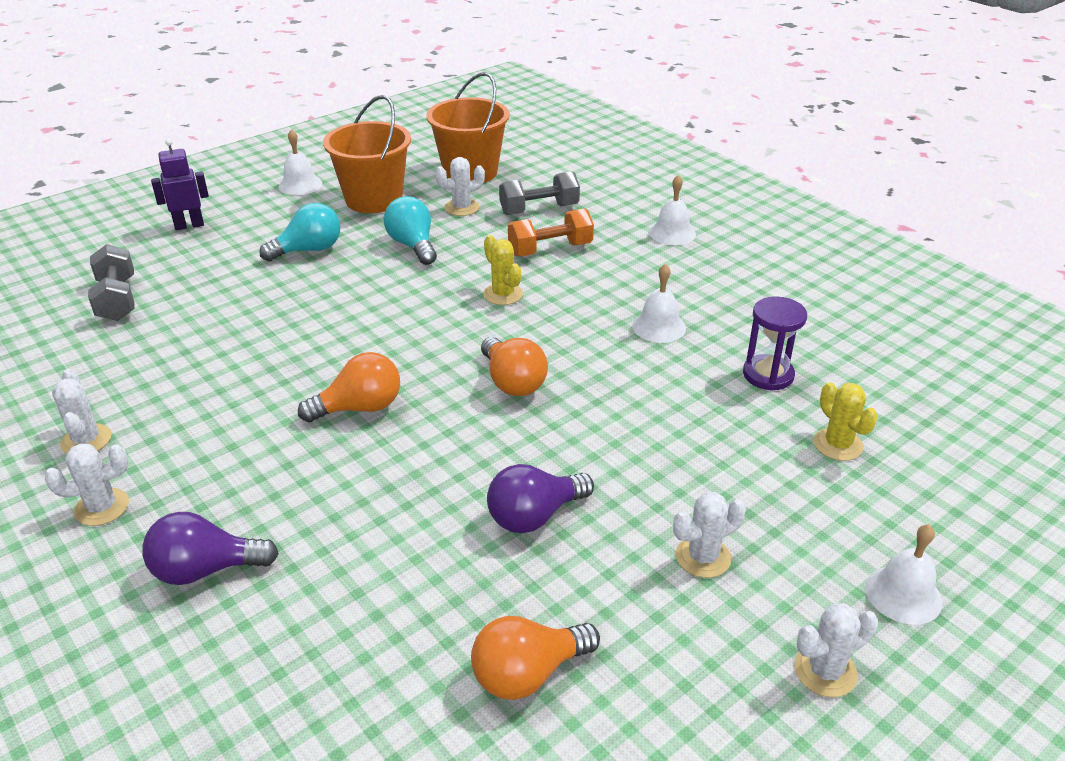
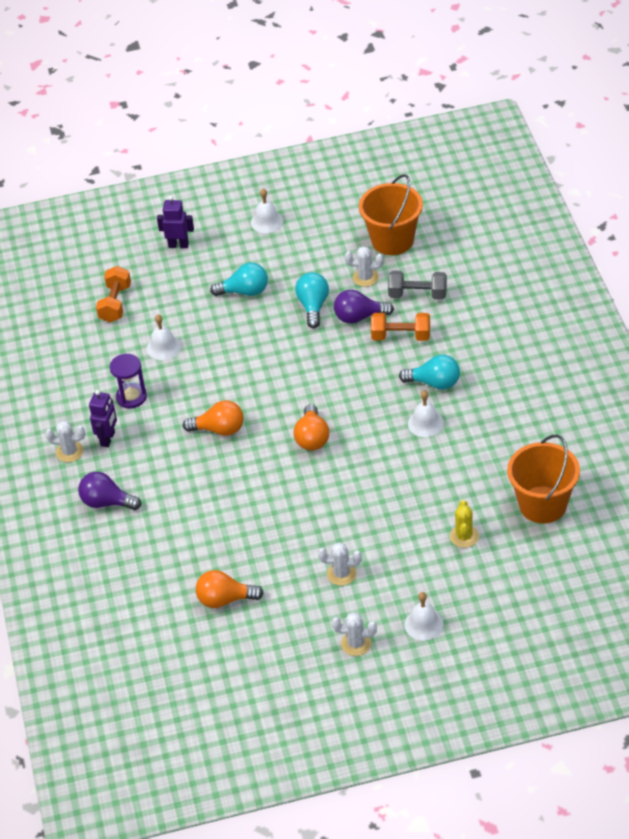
camera: 30 degrees right, 10 degrees up
(86, 440) = (72, 407): white cactus -> none
(117, 299) = (115, 303): grey dumbbell -> orange dumbbell
(170, 469) = (108, 439): none -> purple robot
(373, 199) = (309, 252): orange bucket -> orange bucket (542, 504)
(503, 294) = (346, 367): yellow cactus -> none
(534, 516) = (274, 525): purple light bulb -> purple light bulb (359, 317)
(633, 283) = (434, 383): none -> turquoise light bulb
(672, 233) = (494, 345): white bell -> white bell (163, 347)
(768, 375) = (464, 479): purple hourglass -> purple hourglass (131, 397)

